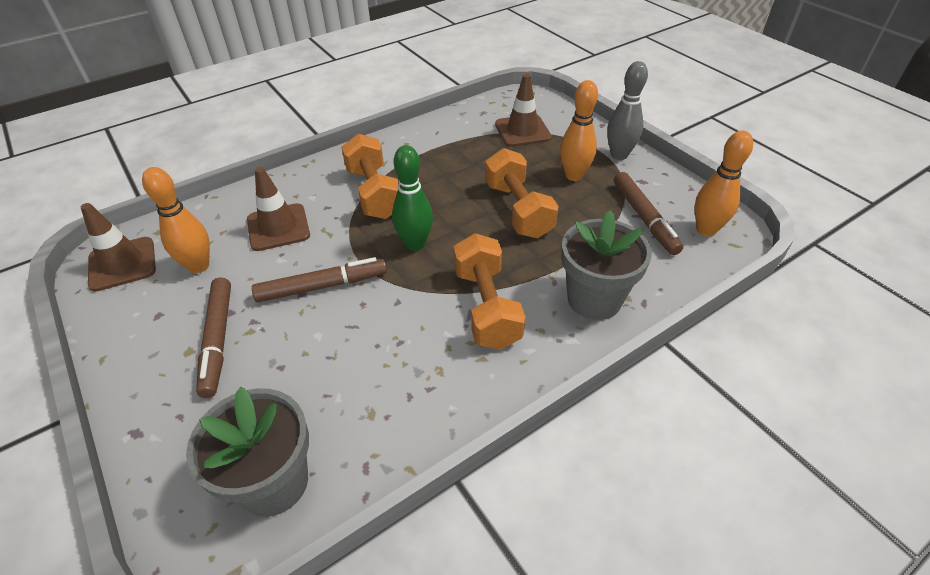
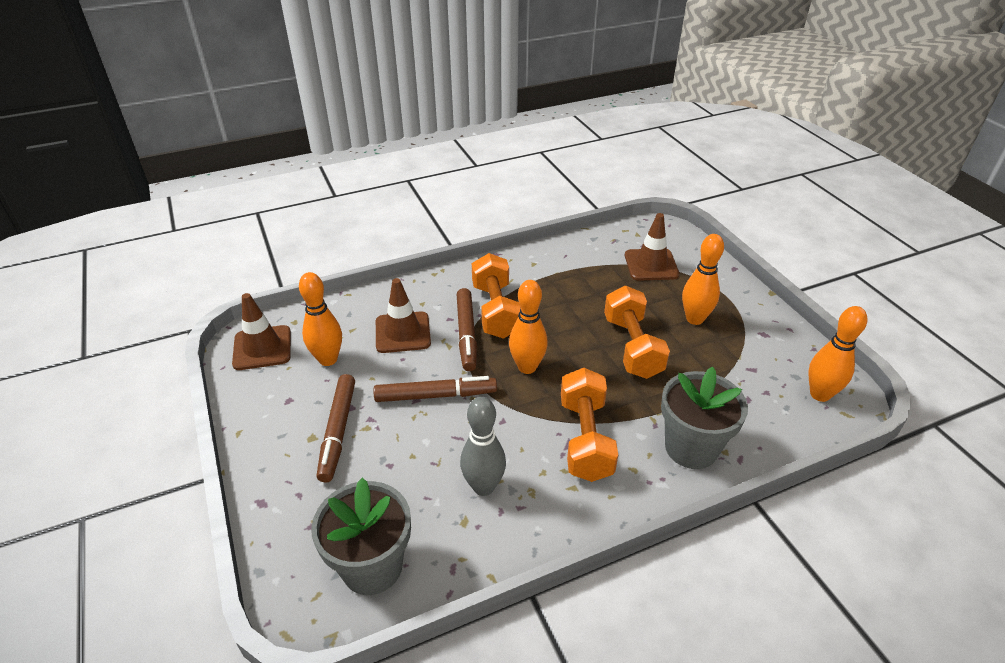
camera: 10 degrees right, 5 degrees down
(415, 244) = (527, 367): green bowling pin -> orange bowling pin
(619, 155) = (745, 303): grey bowling pin -> grey bowling pin (483, 487)
(644, 218) = (758, 373): brown marker -> brown marker (466, 334)

